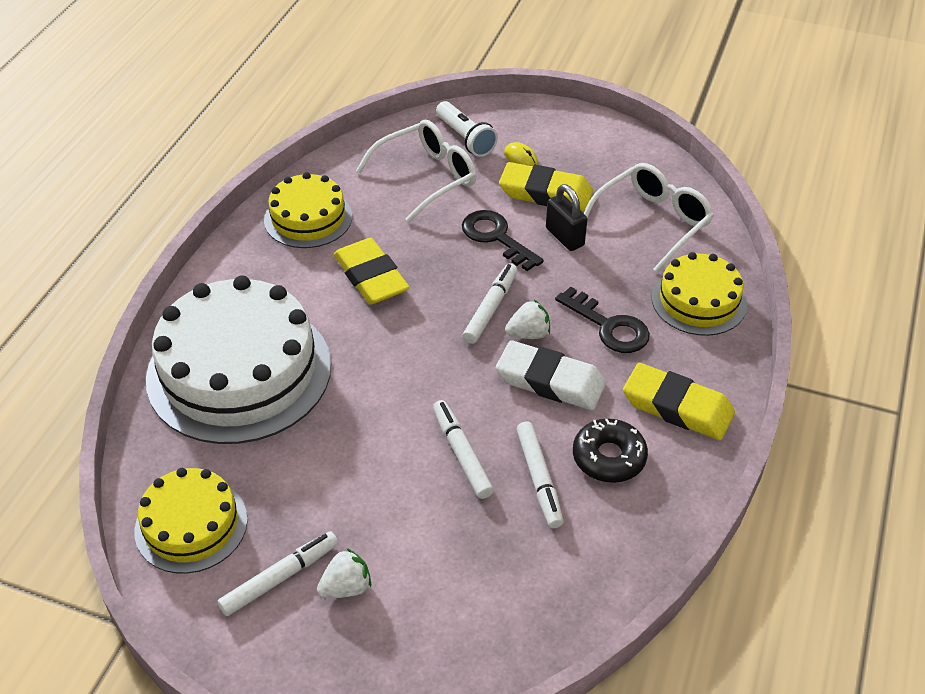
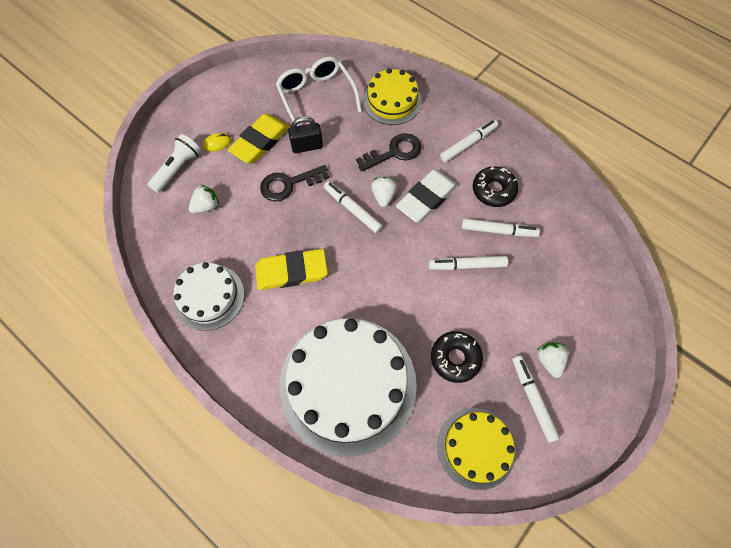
camera: 70 degrees left, 20 degrees up
(308, 218) = (209, 297): yellow cake -> white cake
(311, 473) = (455, 358): none -> black donut
(426, 177) = (206, 206): white glasses -> white strawberry
(465, 138) = (178, 168): white flashlight -> white flashlight turned 45 degrees counterclockwise
(677, 407) = (468, 143): yellow eraser -> white marker

